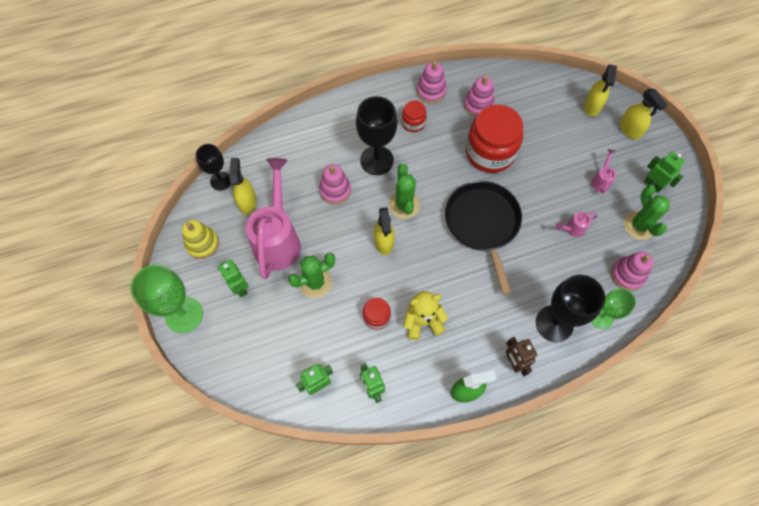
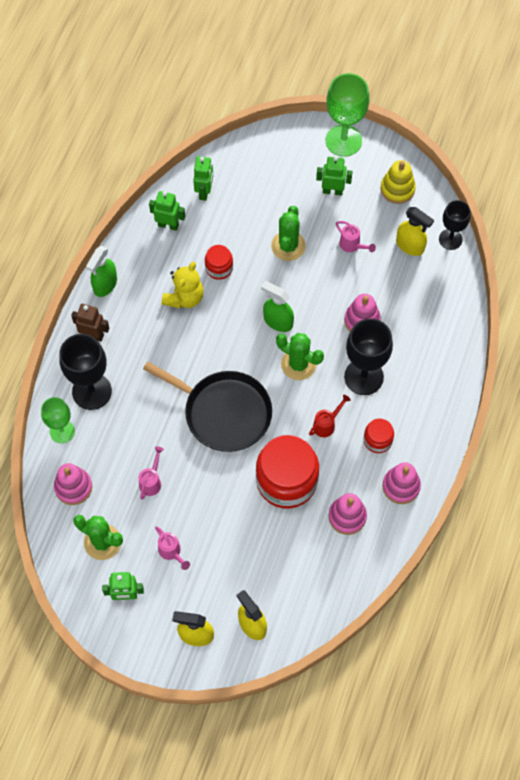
camera: 130 degrees right, 0 degrees up
(278, 239) = (352, 246): pink watering can -> pink watering can, size x0.41
(384, 242) = (278, 321): yellow spray bottle -> green spray bottle
(430, 158) = (327, 424): none -> red watering can

